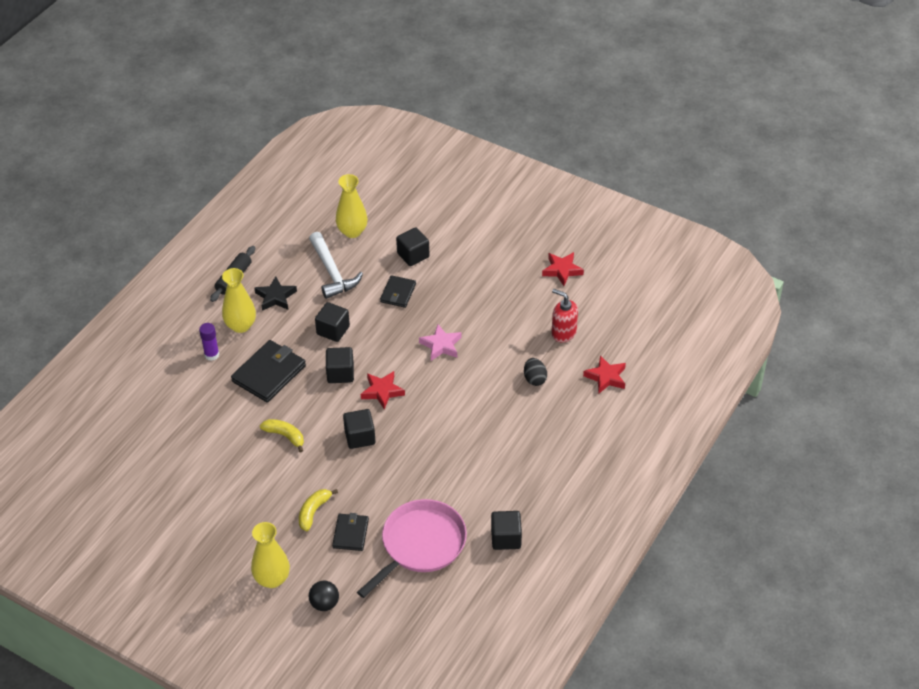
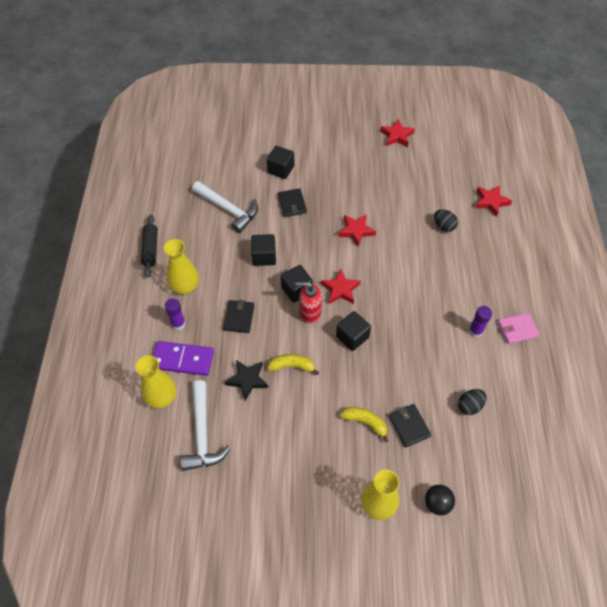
camera: 30 degrees left, 10 degrees up
(167, 453) = (202, 433): none -> white hammer
(194, 386) = (182, 360): none -> purple domino
(269, 373) = (239, 317): black wallet -> black wallet, size x0.59
(275, 297) = (197, 249): black star -> black star (247, 380)
(313, 512) = (365, 422): yellow banana -> yellow banana turned 120 degrees clockwise
(352, 231) = (220, 170): yellow vase -> yellow vase (162, 398)
(420, 544) = (469, 406): pink pan -> black egg
(441, 345) = (356, 231): pink star -> red star
(482, 486) = (475, 331): none -> purple glue stick
(506, 538) = (526, 366): black cube -> none
(525, 503) = (517, 329): none -> pink wallet
(563, 333) = (435, 182): red soap dispenser -> red soap dispenser (310, 312)

